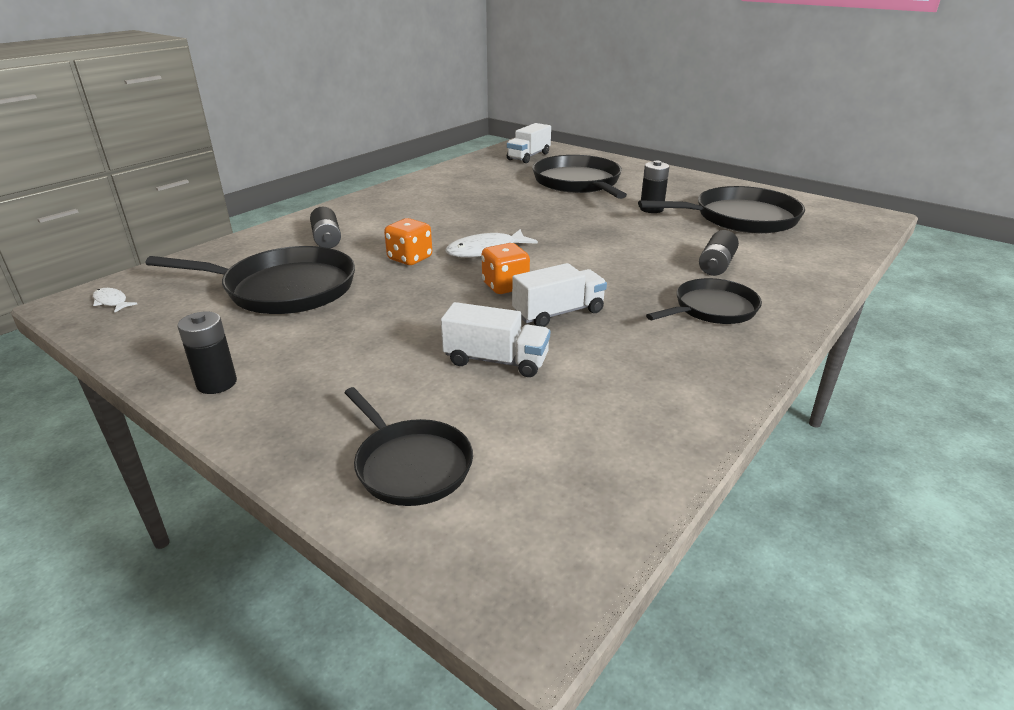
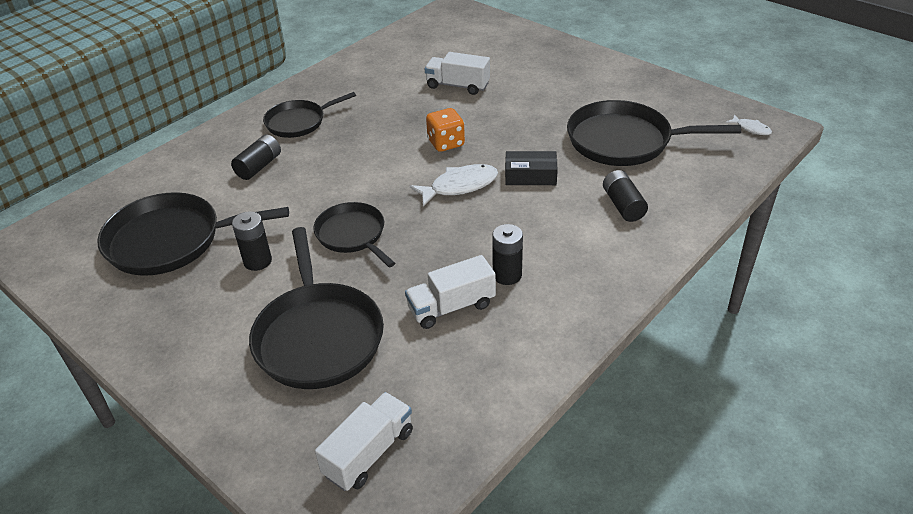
camera: 175 degrees left, 10 degrees up
(217, 383) = (618, 73): black battery -> black battery (507, 275)
(410, 258) = (530, 176): orange dice -> black box
(411, 465) = (499, 40): black pan -> black pan (352, 235)
(558, 313) = (410, 119): white truck -> white truck (451, 307)

